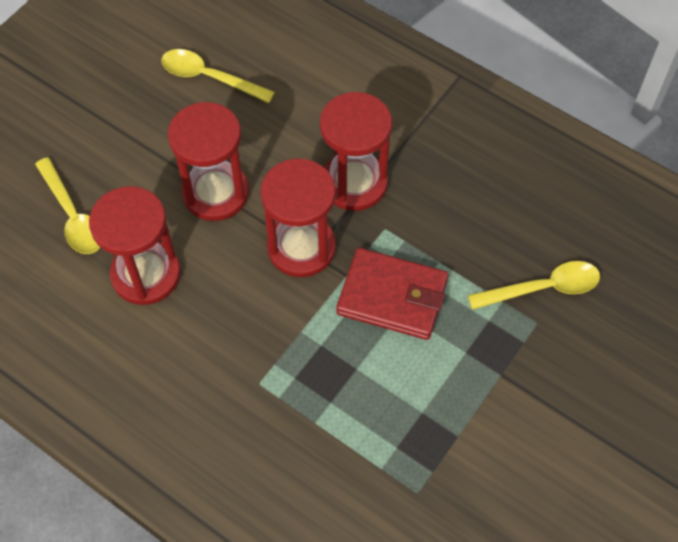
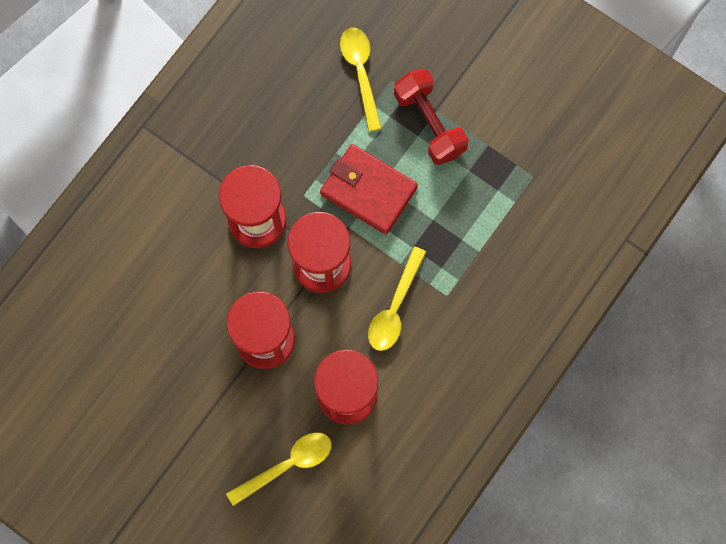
camera: 90 degrees left, 15 degrees up
(209, 77) = (136, 353): yellow spoon -> yellow spoon (394, 308)
(392, 297) = (368, 190): red wallet -> red wallet turned 75 degrees counterclockwise
(482, 366) = (429, 124): none -> red dumbbell

